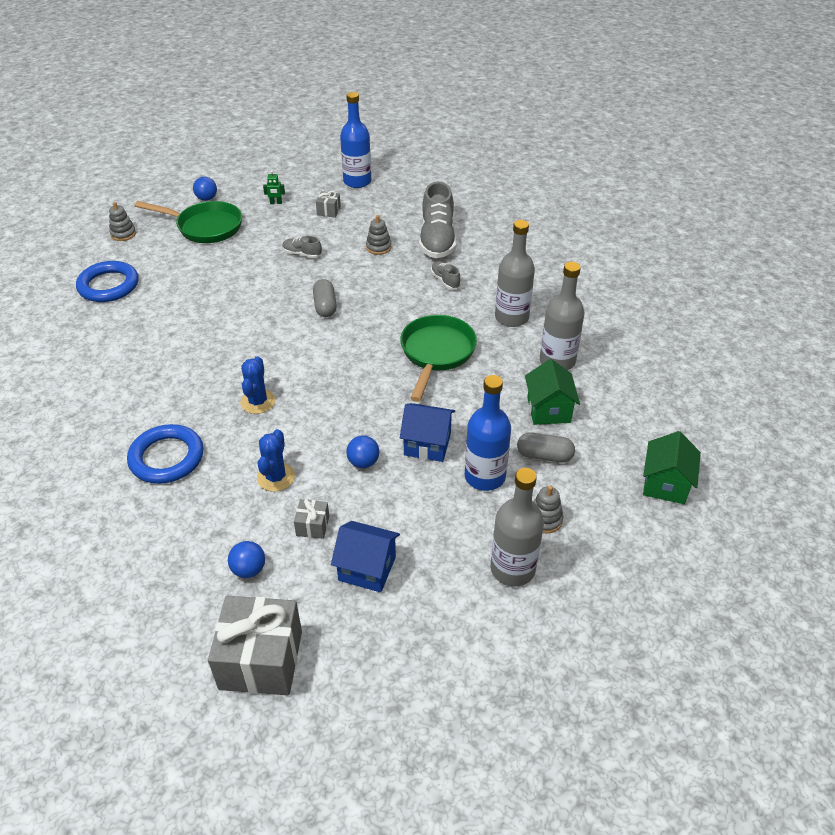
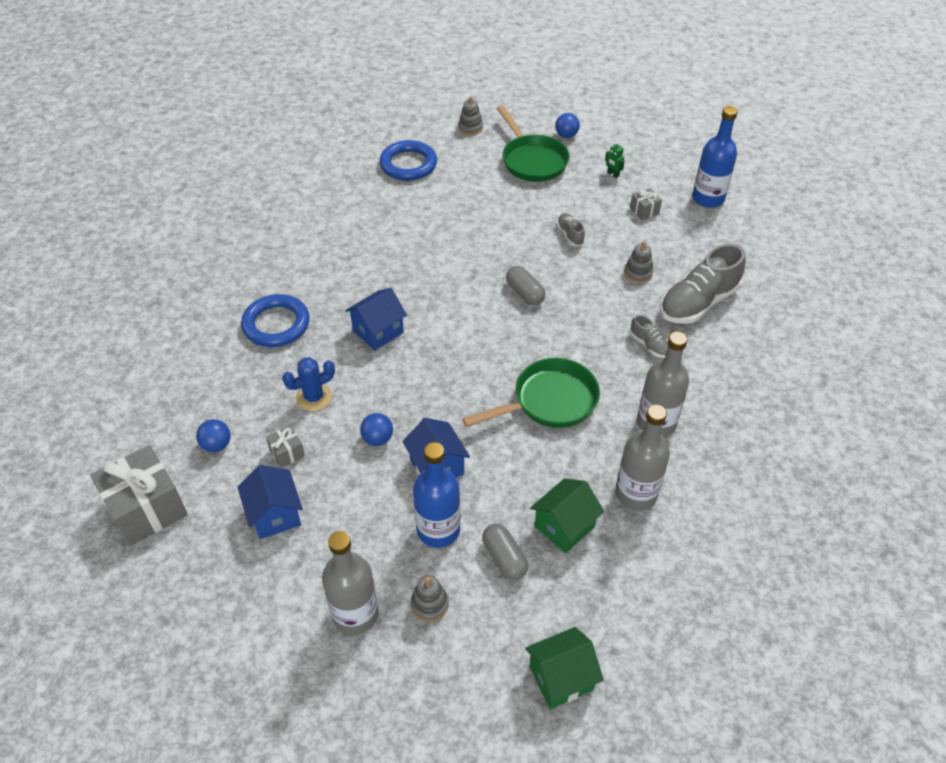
camera: 50 degrees right, 5 degrees up
(258, 402) = (378, 331): blue cactus -> blue house
(325, 306) = (525, 293): grey capsule -> grey capsule turned 75 degrees counterclockwise
(445, 281) = (649, 345): grey shoe -> grey shoe turned 120 degrees clockwise

